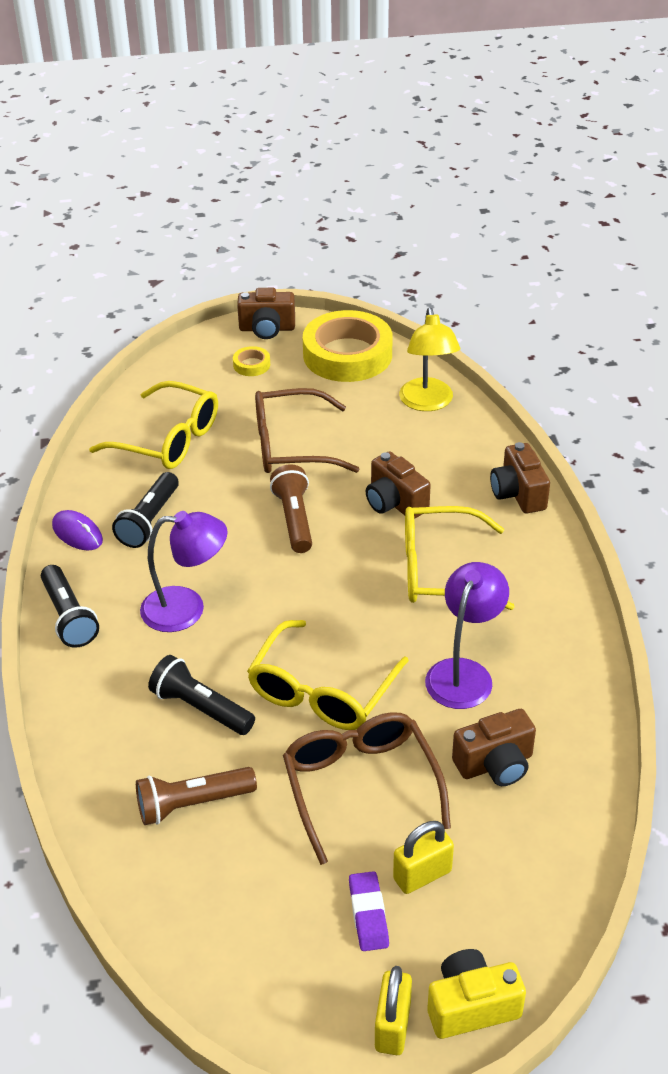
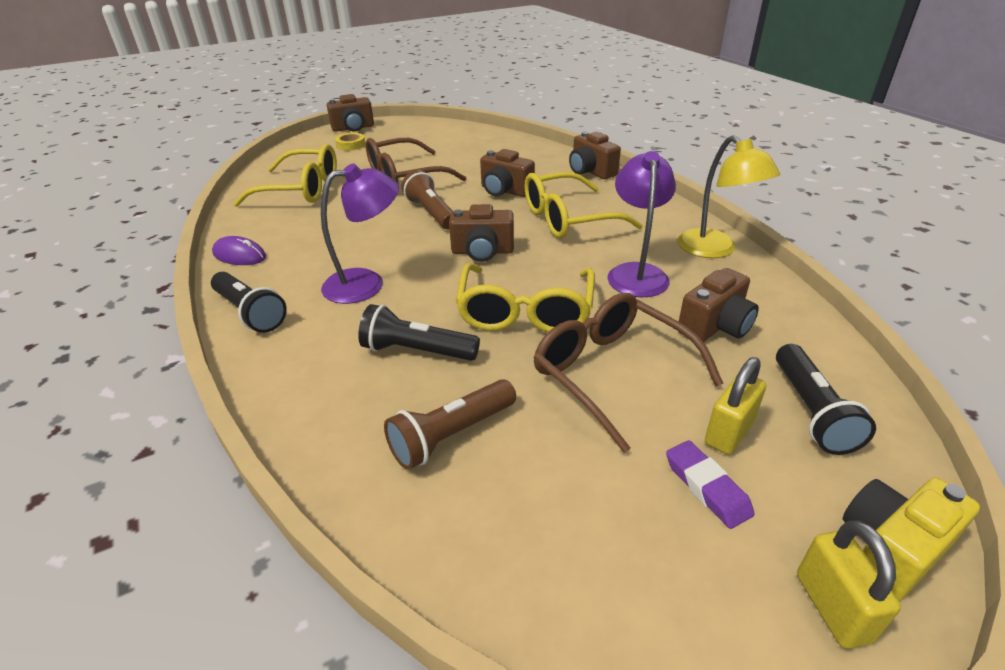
camera: 20 degrees left, 5 degrees down
(149, 520) = (305, 236): black flashlight -> black flashlight (811, 411)
(321, 596) = (482, 252): none -> brown camera
(347, 355) = (419, 131): yellow tape -> none
(428, 403) = (492, 142): yellow lamp -> yellow lamp (715, 250)

